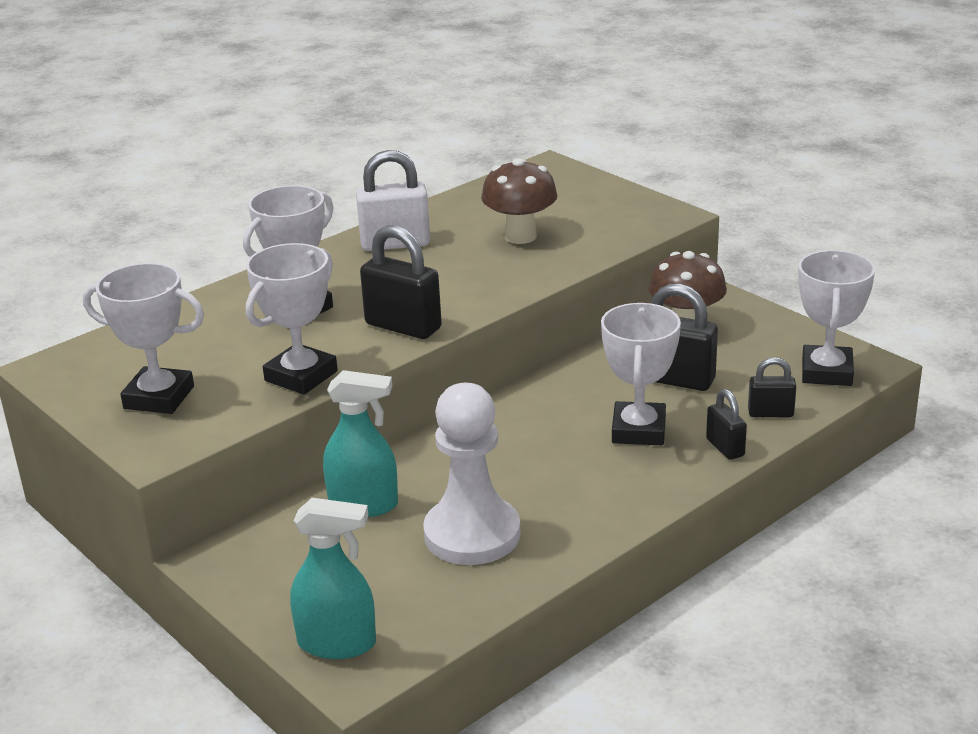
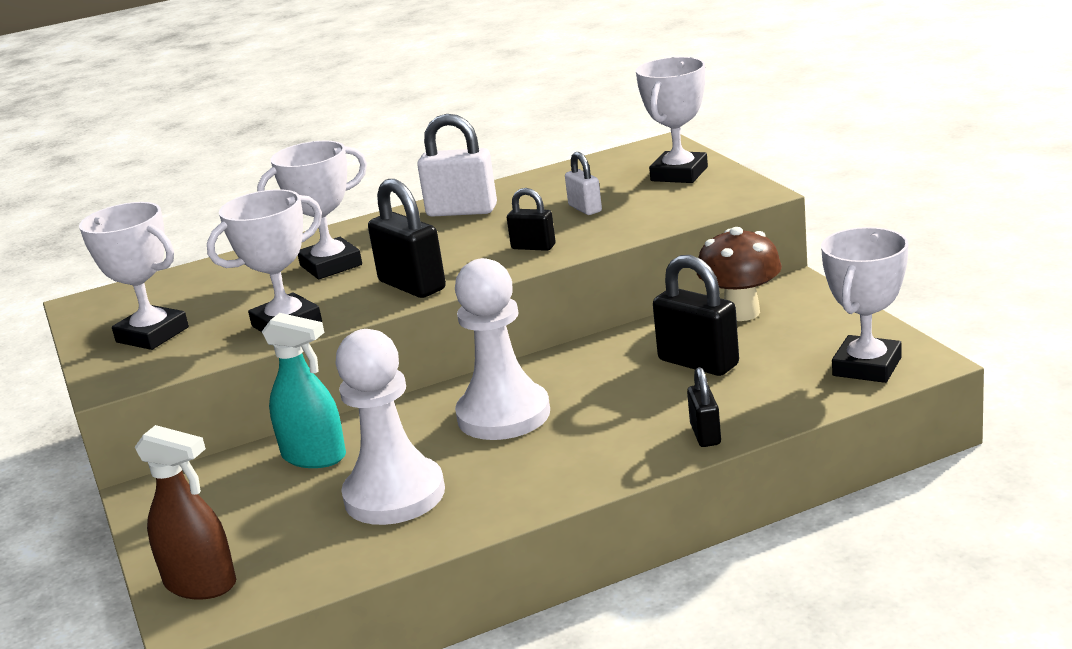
camera: 20 degrees right, 5 degrees down
(337, 643) = (201, 584): turquoise spray bottle -> brown spray bottle
(520, 236) = (585, 209): brown mushroom -> white padlock
(526, 446) = (503, 415): none -> white pawn
(639, 430) = (626, 410): white trophy -> white trophy (679, 174)
(770, 413) = (777, 404): black padlock -> black padlock (533, 247)

